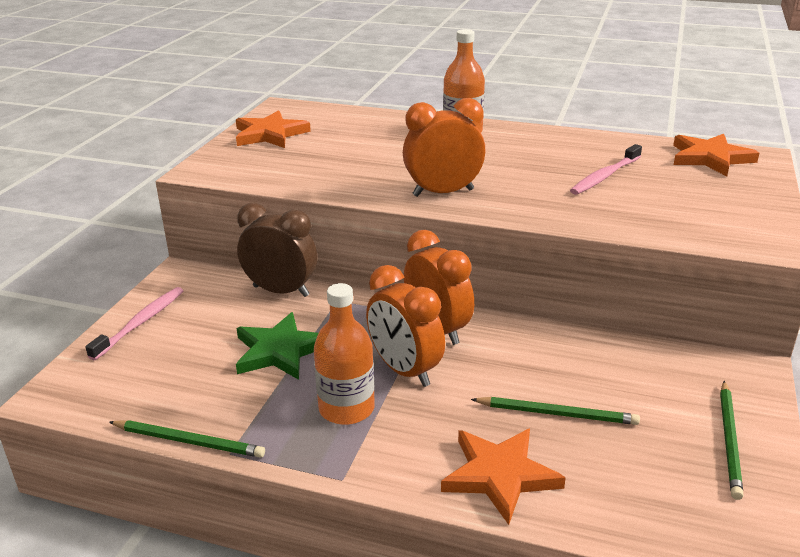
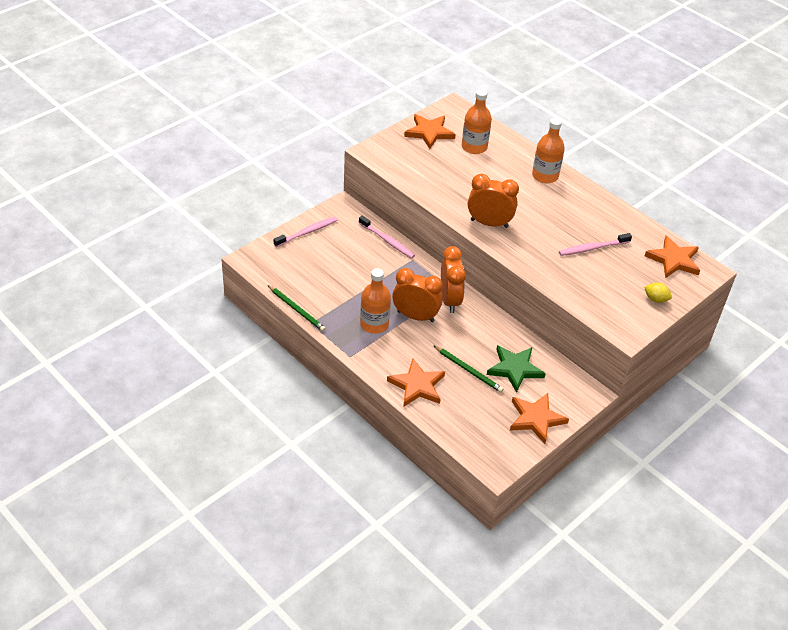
camera: 25 degrees right, 15 degrees up
(280, 351) = (364, 279): green star -> green star (514, 369)
(281, 291) = (387, 241): brown clock -> pink toothbrush
(344, 131) = (474, 147): none -> orange bottle
(404, 370) = (415, 316): orange clock -> orange clock turned 120 degrees clockwise
(729, 440) = (536, 419): green pencil -> orange star
(748, 199) = (655, 299): none -> yellow lemon

